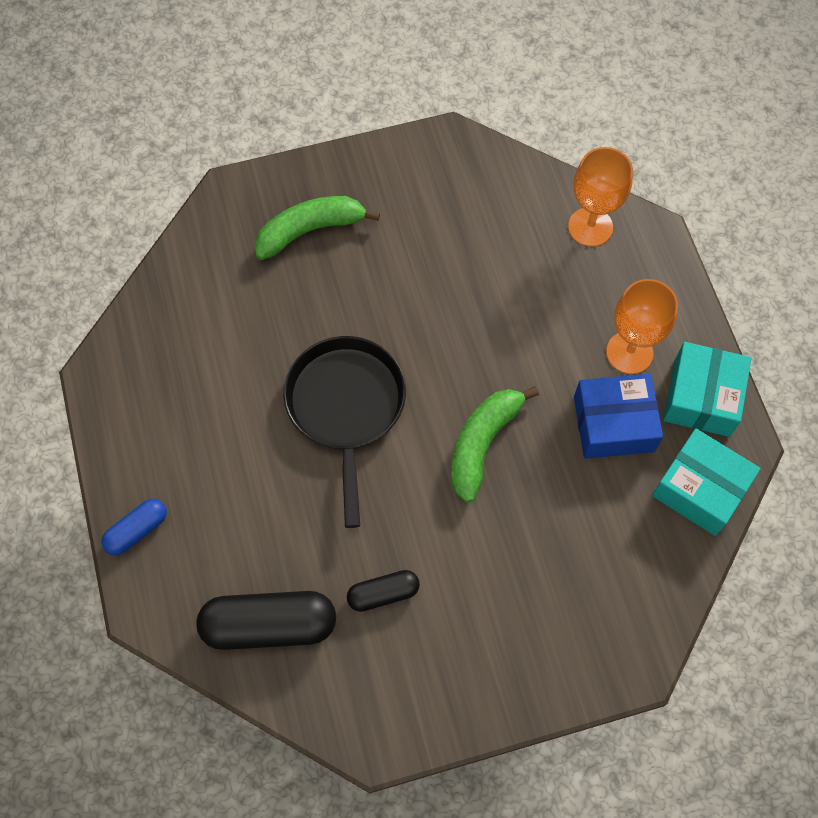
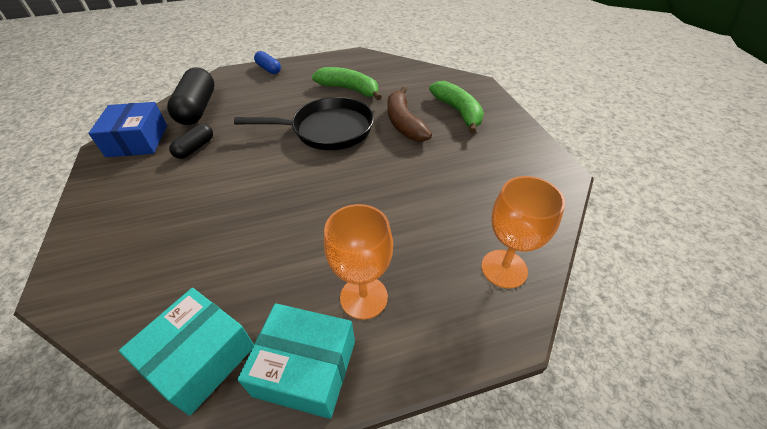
camera: 90 degrees right, 20 degrees down
(335, 304) = (404, 123): none -> brown banana
(383, 594) = (195, 148): black capsule -> black capsule turned 45 degrees clockwise
(482, 444) = (288, 193): green banana -> green banana (349, 89)
(613, 424) = (289, 280): blue box -> blue box (137, 140)

